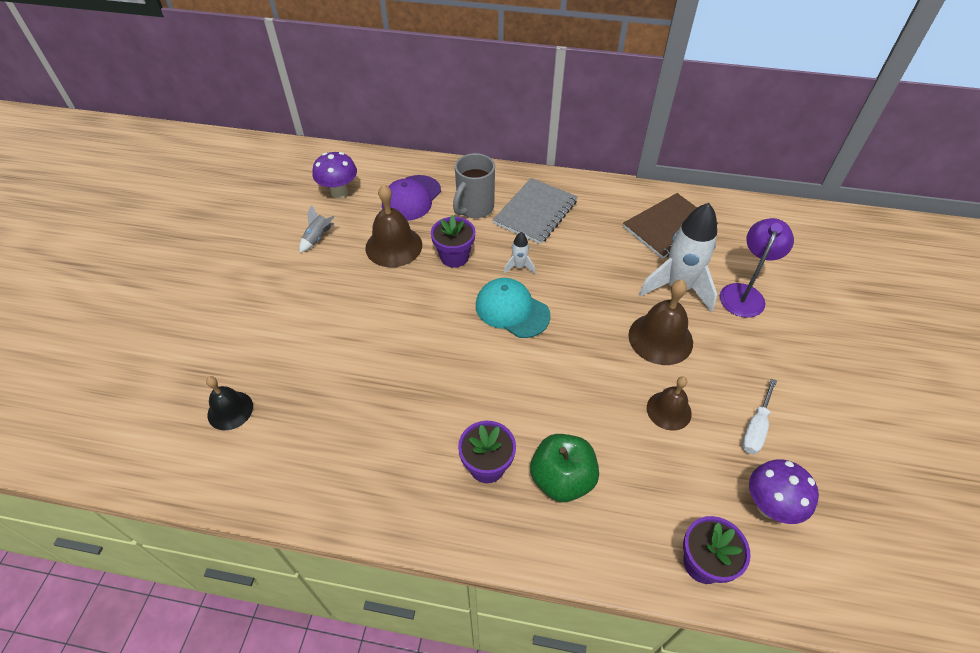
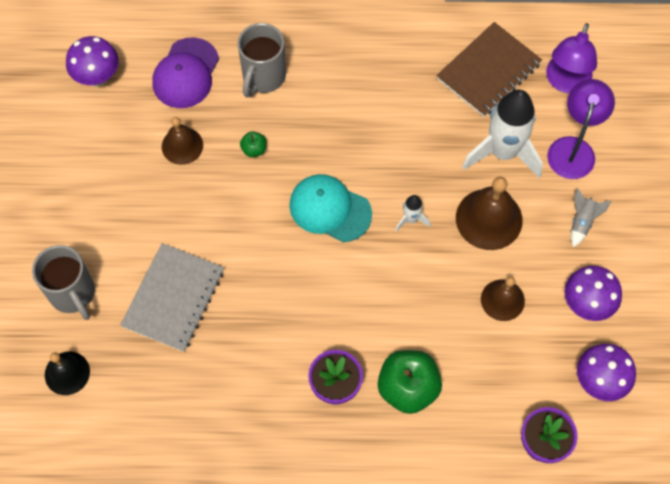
camera: 10 degrees left, 15 degrees up
(261, 344) = (73, 294): none -> grey mug
(318, 238) = (92, 148): grey rocket -> grey rocket (582, 222)
(394, 246) = (182, 145): brown bell -> brown bell, size x0.64
(454, 257) = (254, 149): purple flower pot -> green apple
(519, 267) = (328, 151): white rocket -> white rocket (411, 219)
(535, 212) = (335, 72): grey notebook -> grey notebook (173, 298)
(738, 244) = (565, 82): none -> purple lamp
(755, 428) = (586, 304): white screwdriver -> purple mushroom

